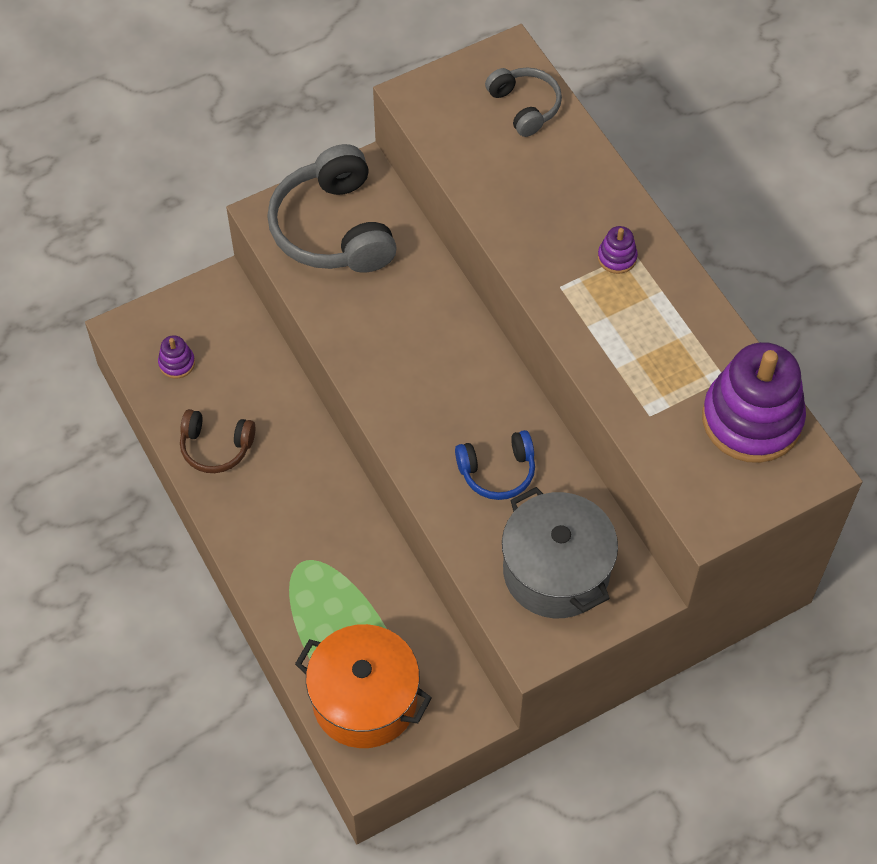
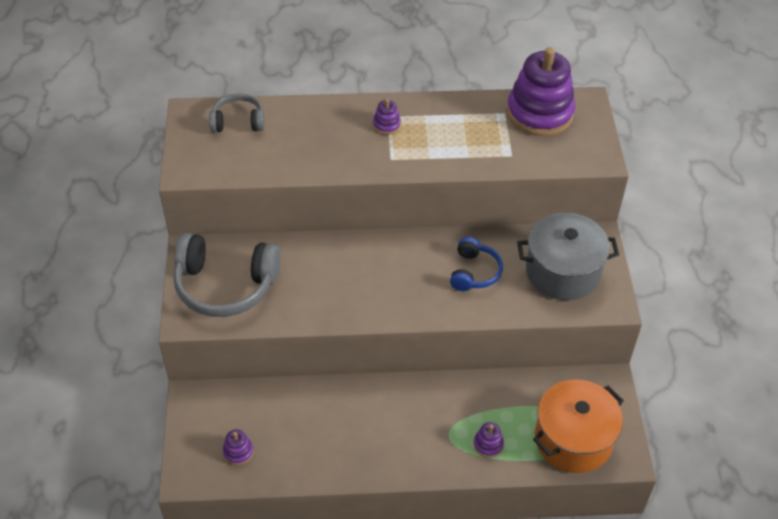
camera: 65 degrees left, 10 degrees down
(216, 447) = (325, 453): brown headphones -> none
(310, 608) = (488, 444): none -> purple stacking toy

